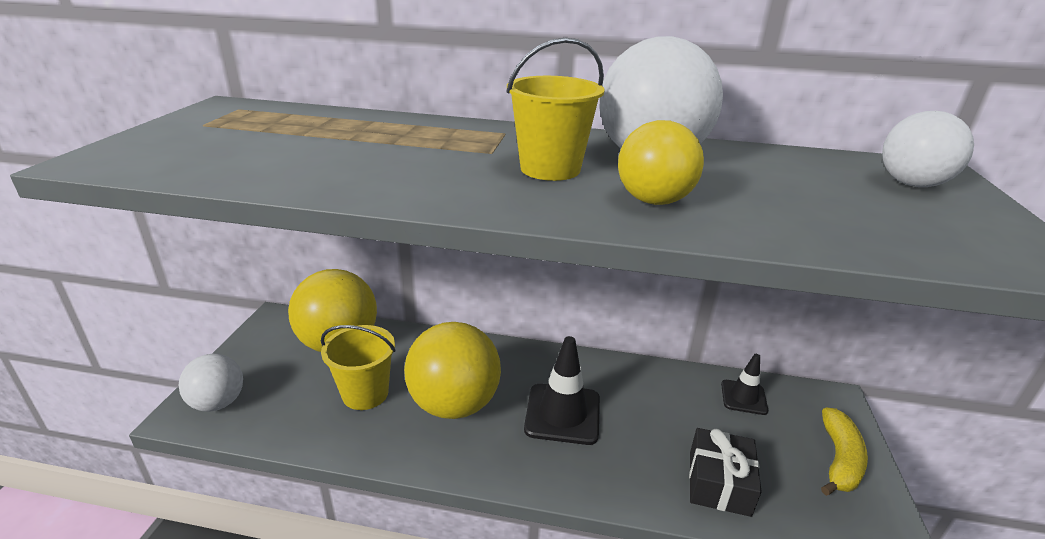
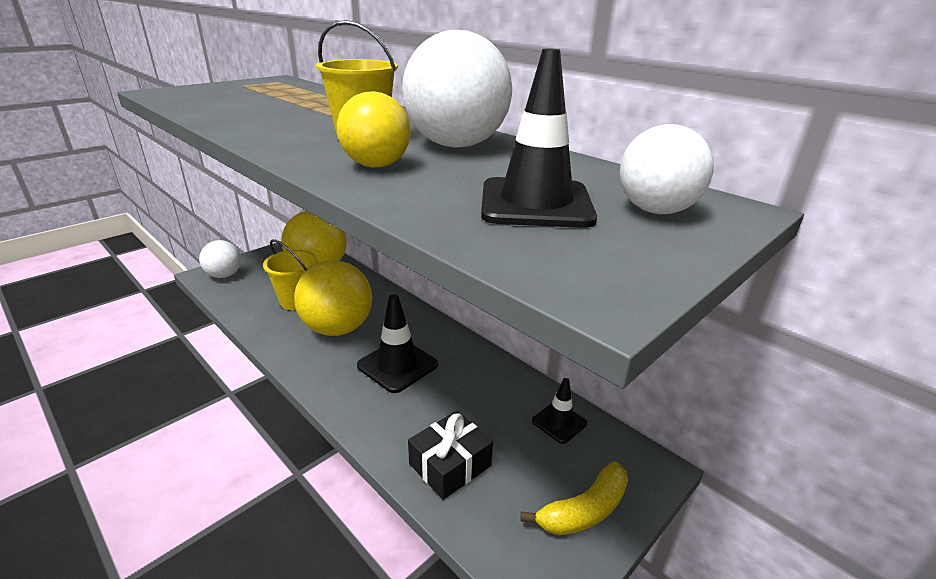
camera: 35 degrees right, 0 degrees up
(847, 202) = (536, 203): none -> black traffic cone

